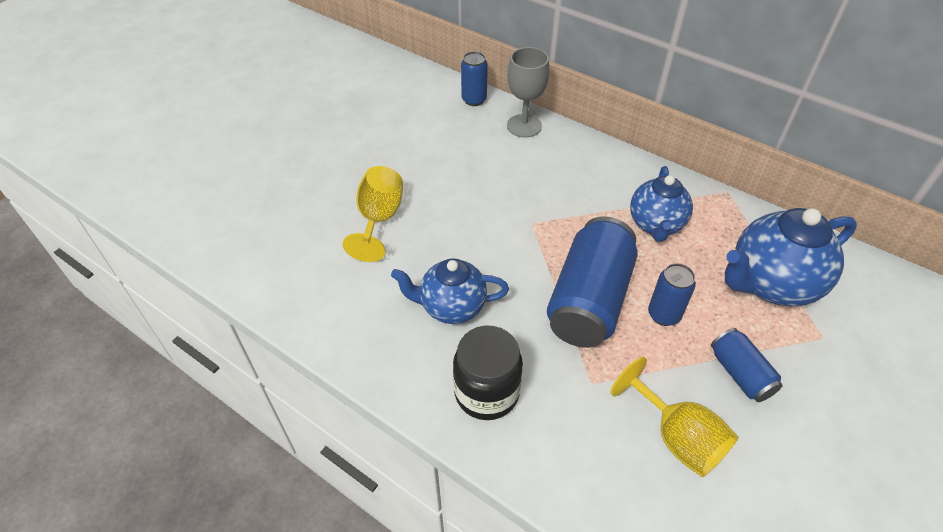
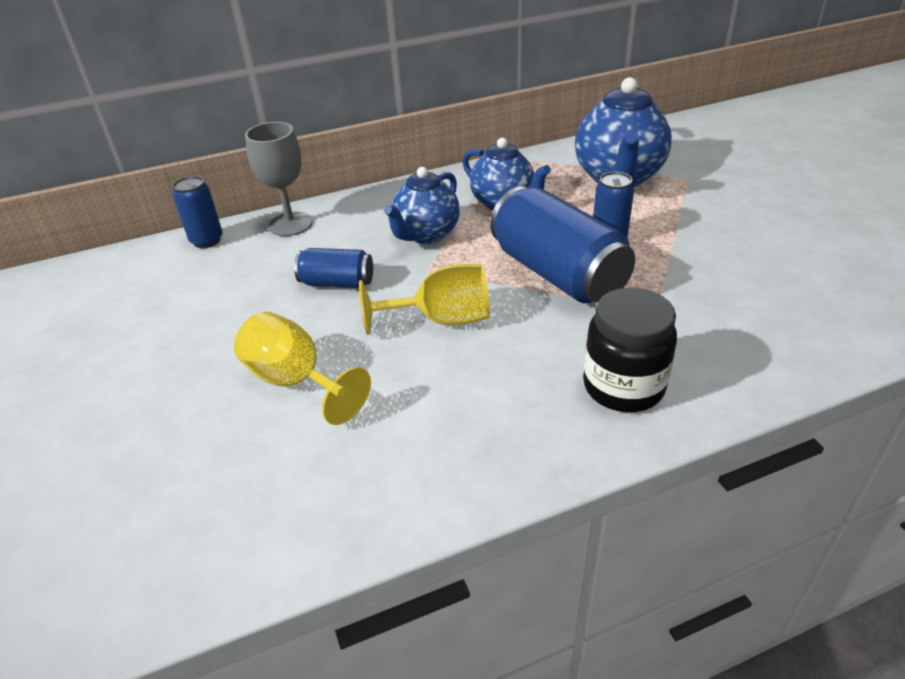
camera: 55 degrees left, 10 degrees down
(451, 307) = (487, 370): blue teapot -> blue teapot (426, 235)
(676, 437) = (745, 286): yellow goblet -> yellow goblet (441, 320)
(740, 374) = (698, 228): blue can -> blue can (337, 283)

